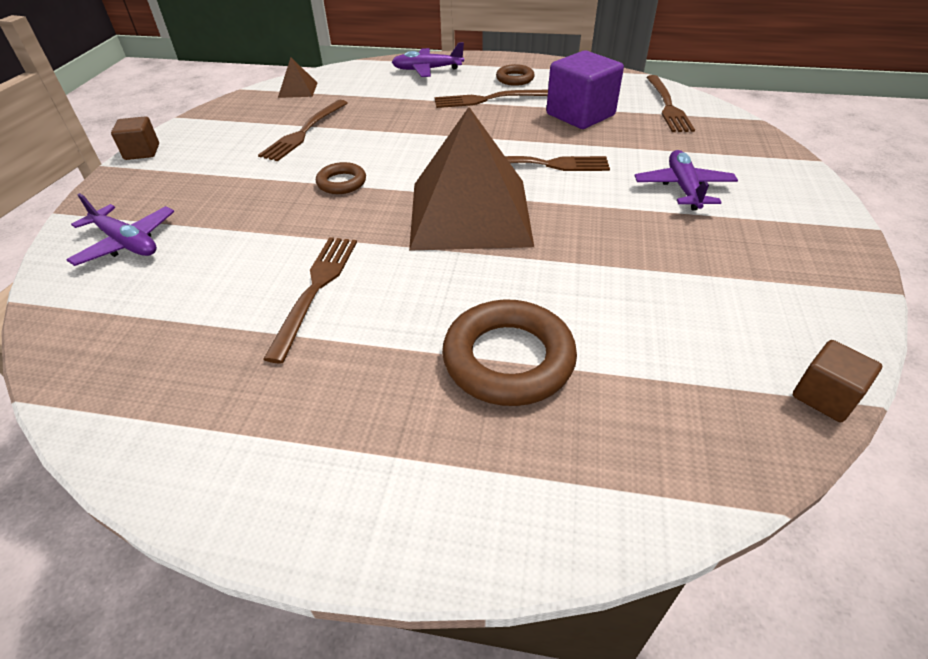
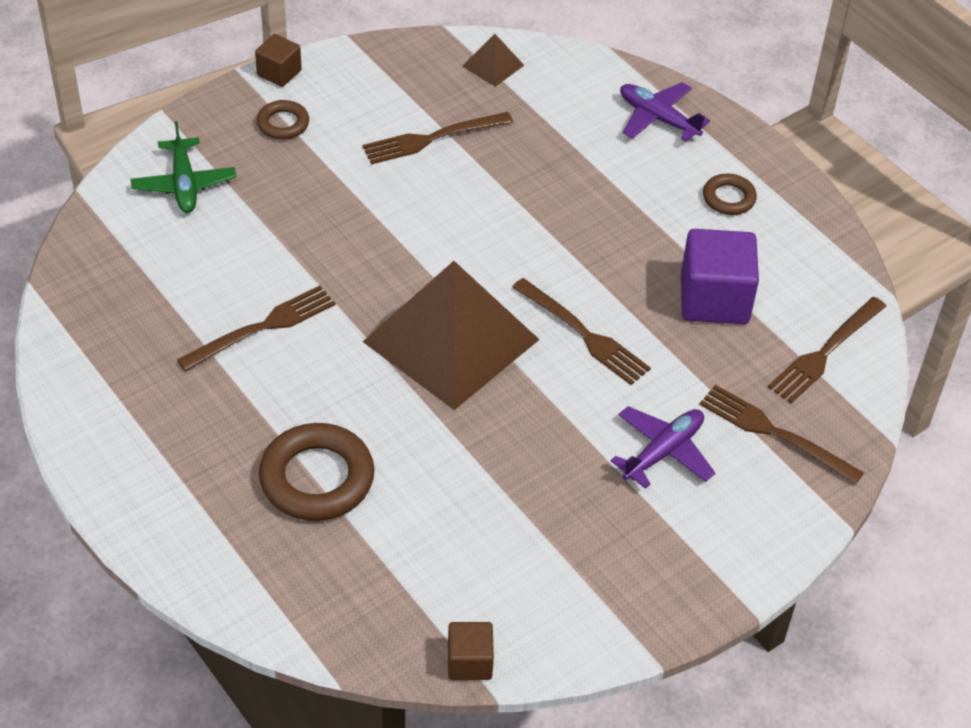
camera: 40 degrees right, 5 degrees up
(127, 243) = (184, 184): purple plane -> green plane
(341, 182) = (393, 230): brown ring -> brown ring (283, 124)
(488, 99) = (656, 211): brown fork -> brown fork (774, 433)

